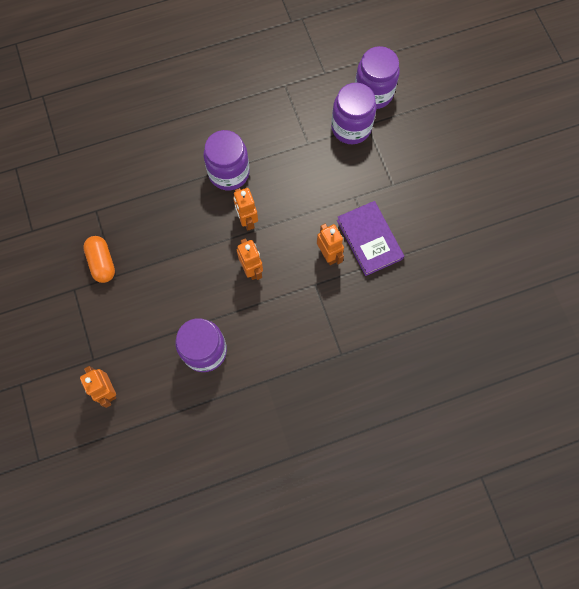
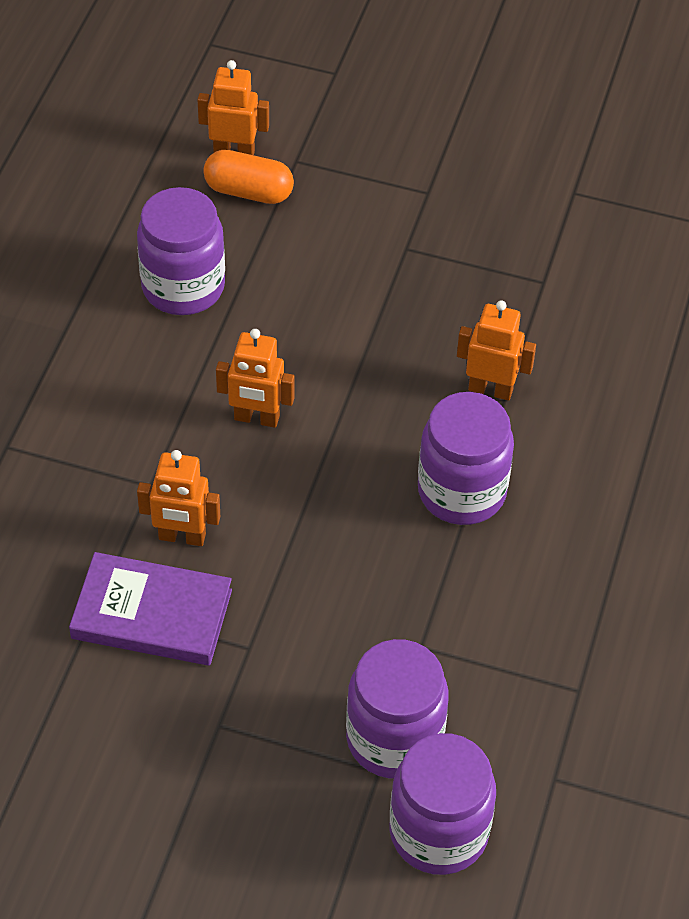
camera: 125 degrees right, 20 degrees down
(102, 263) = (442, 245): orange capsule -> orange capsule (248, 191)
(247, 220) = (348, 463): orange robot -> orange robot (490, 389)

